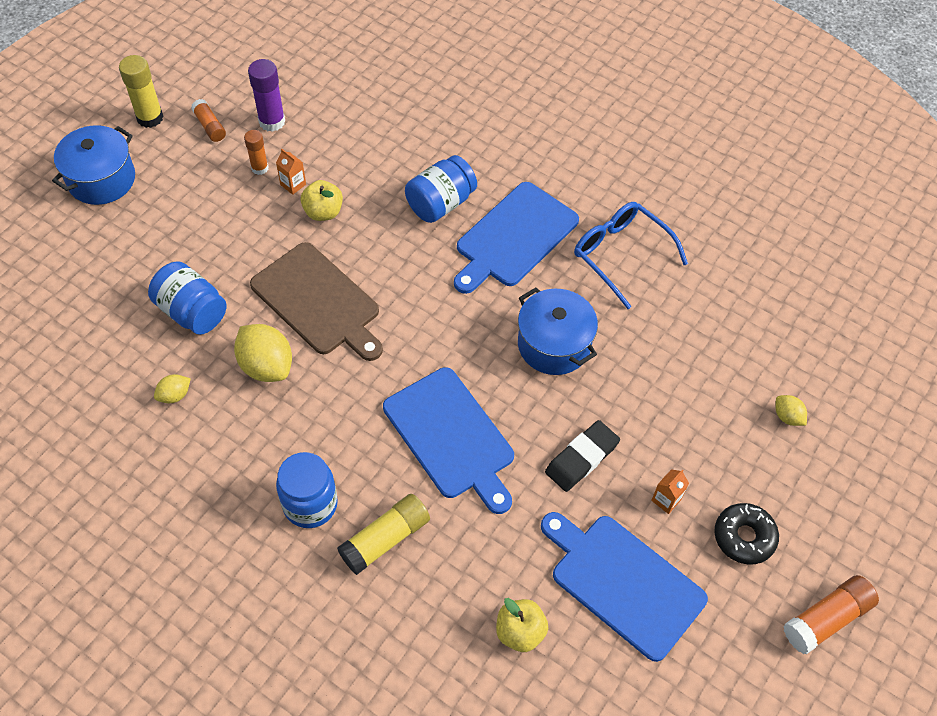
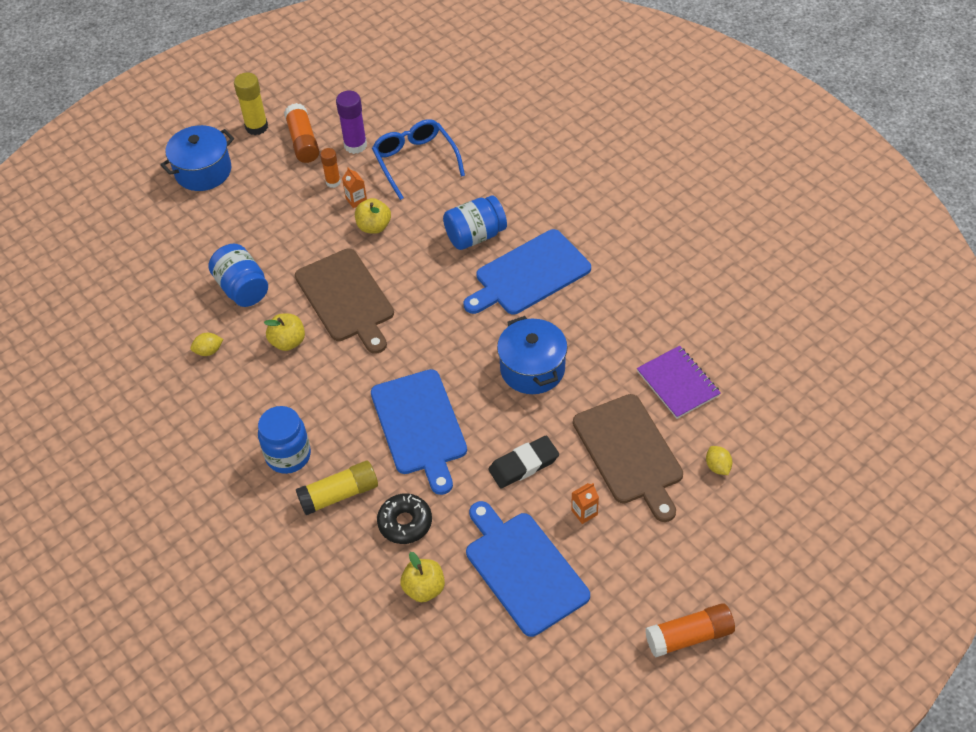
camera: 20 degrees right, 5 degrees down
(210, 126) = (303, 141): orange glue stick -> orange glue stick, size x1.58
(266, 366) = (288, 342): yellow lemon -> yellow apple
(621, 255) = (618, 305): blue glasses -> blue glasses (415, 161)
(690, 420) = (629, 453): none -> brown cutting board
(713, 331) = (678, 383): none -> purple notebook
(744, 537) = (641, 556): black donut -> black donut (405, 523)

